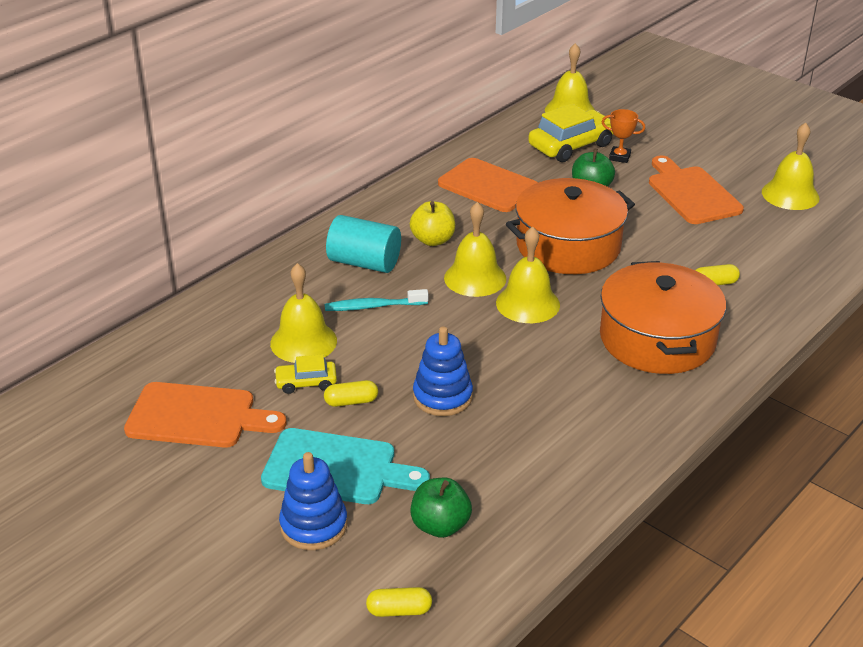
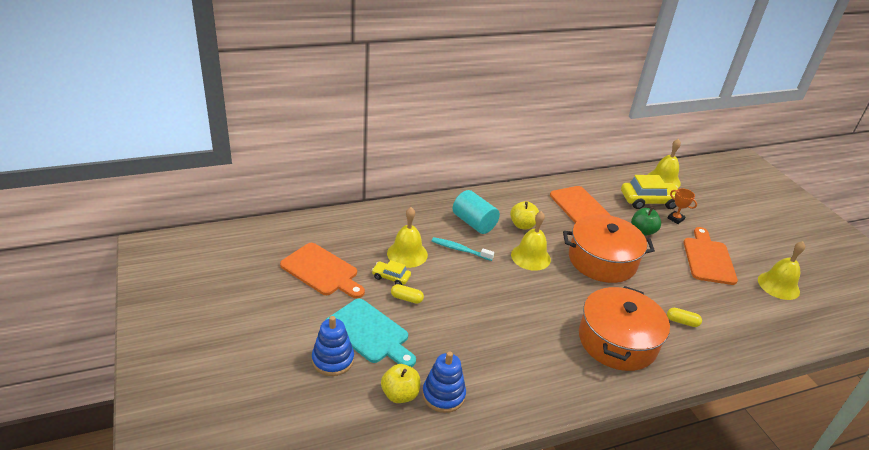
camera: 25 degrees right, 0 degrees up
(399, 610) = (339, 433): yellow capsule -> none
(440, 525) = (400, 394): green apple -> yellow apple
(442, 396) = (459, 318): blue stacking toy -> blue stacking toy (443, 395)
(528, 303) = (551, 285): yellow bell -> none

